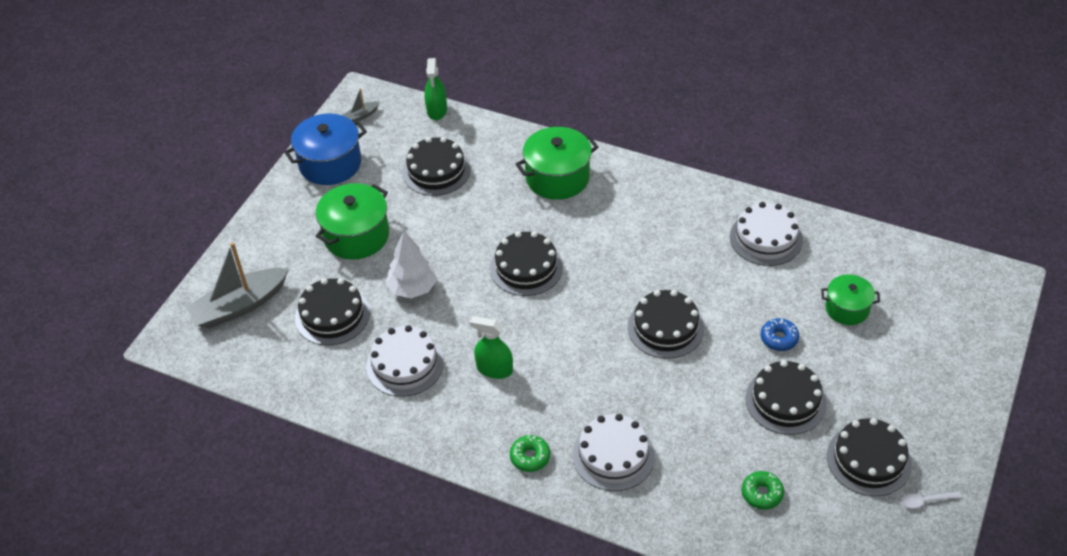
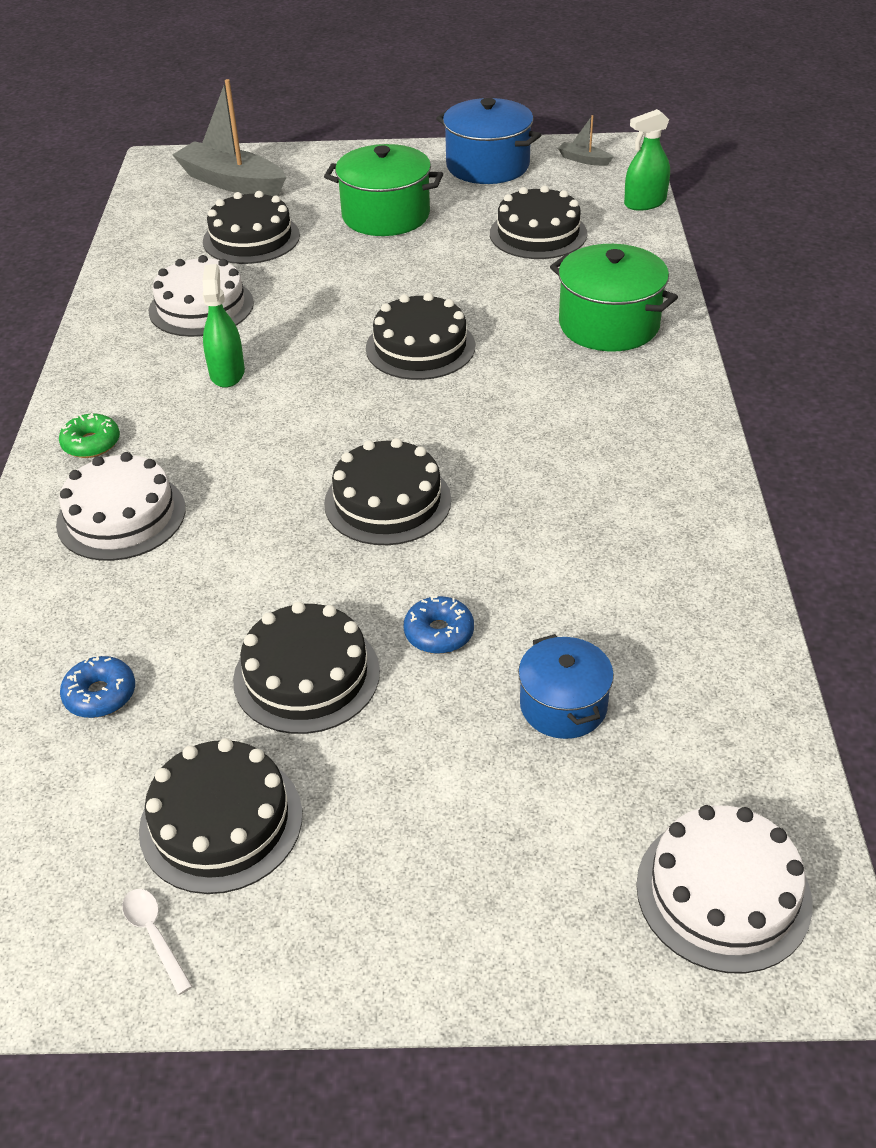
camera: 65 degrees right, 5 degrees down
(412, 288) = (327, 276): white tree -> none
(762, 494) = (100, 695): green donut -> blue donut
(766, 238) = (655, 560): white cake -> white cake (723, 892)
(847, 308) = (563, 705): green pot -> blue pot

